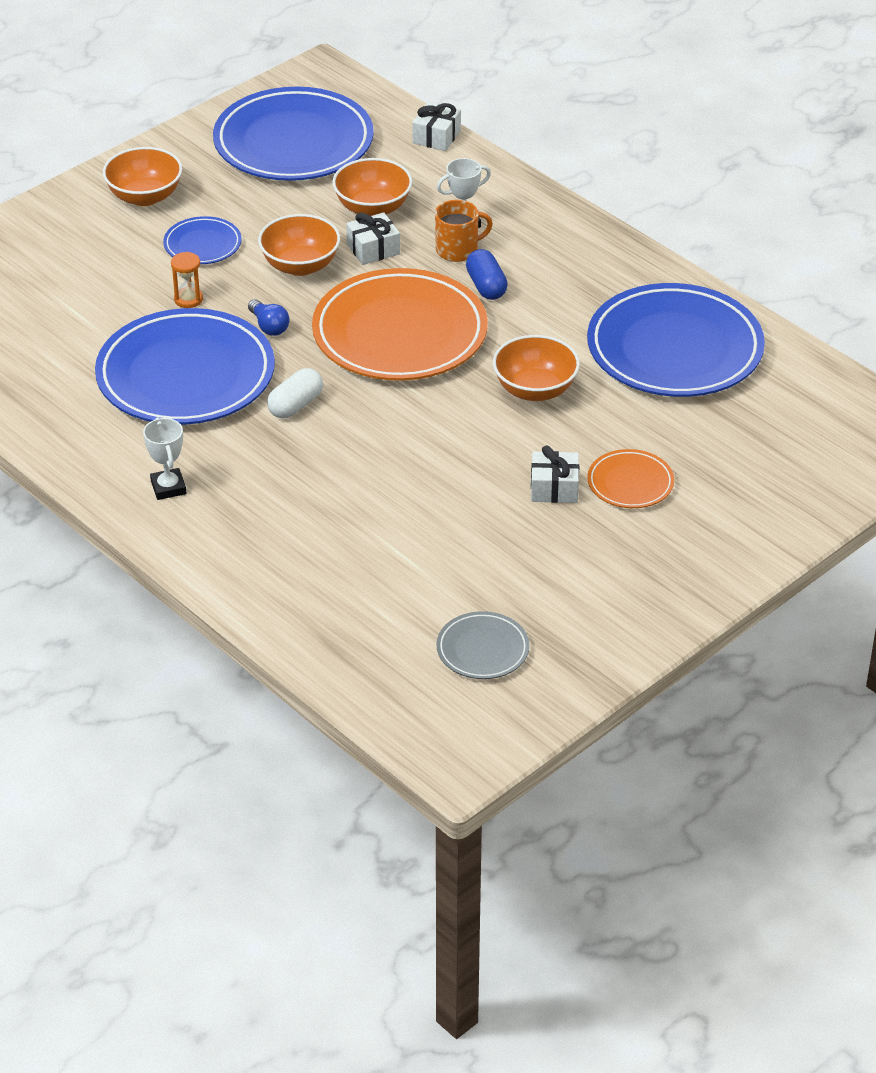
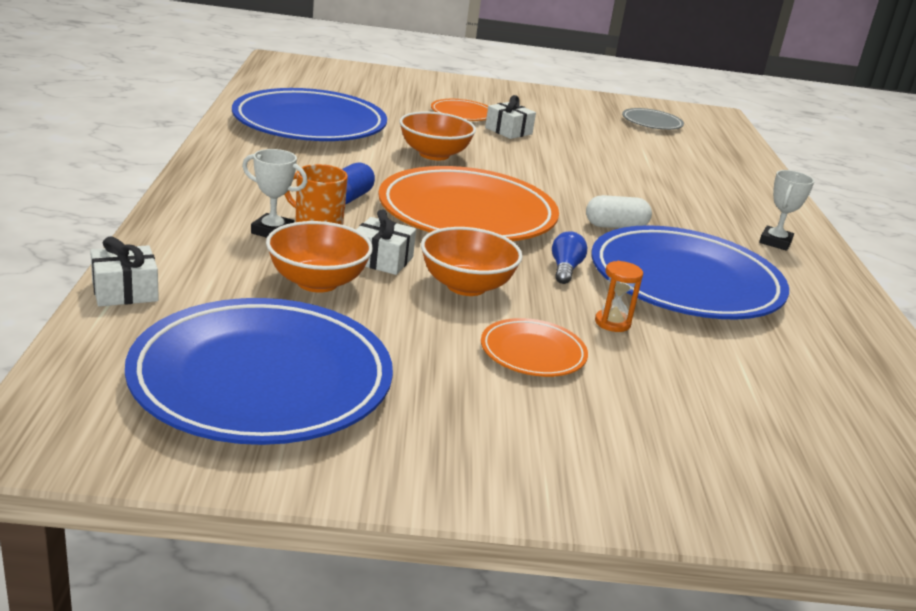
camera: 140 degrees left, 15 degrees down
(145, 196) = (528, 437): orange bowl -> none
(202, 245) = (533, 353): blue plate -> orange plate

